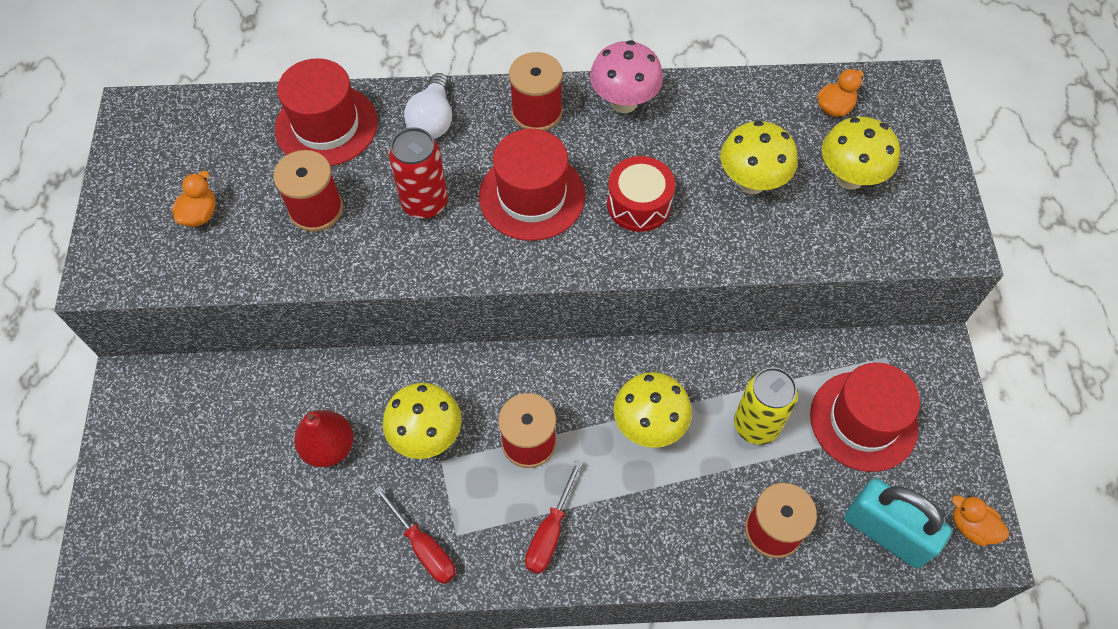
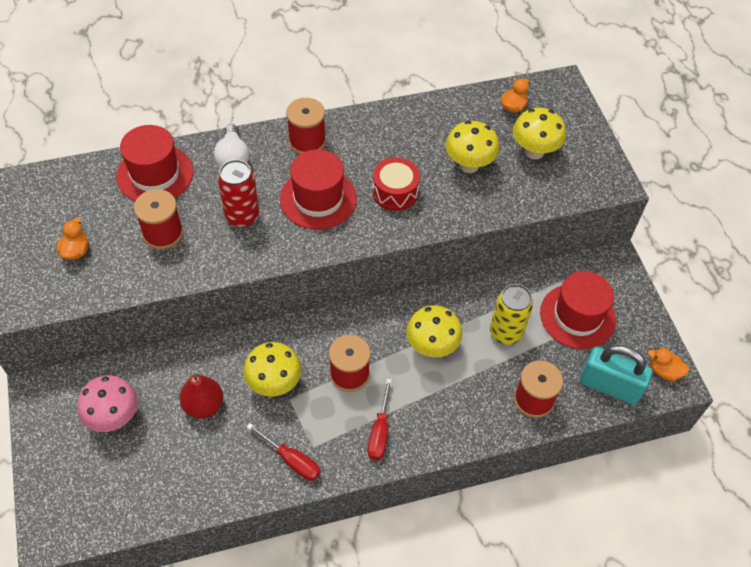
camera: 15 degrees left, 5 degrees down
(624, 102) = (367, 125): pink mushroom -> pink mushroom (114, 417)

